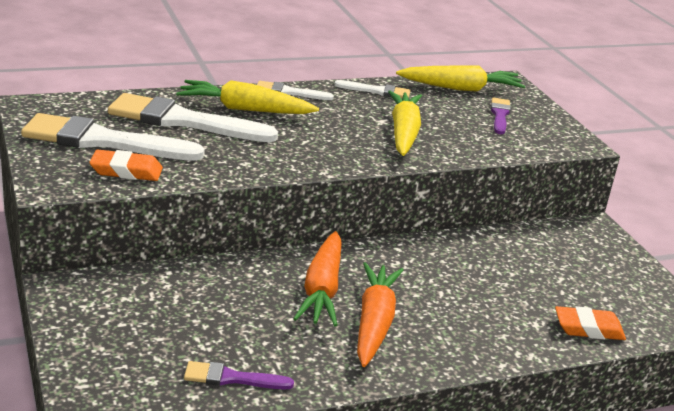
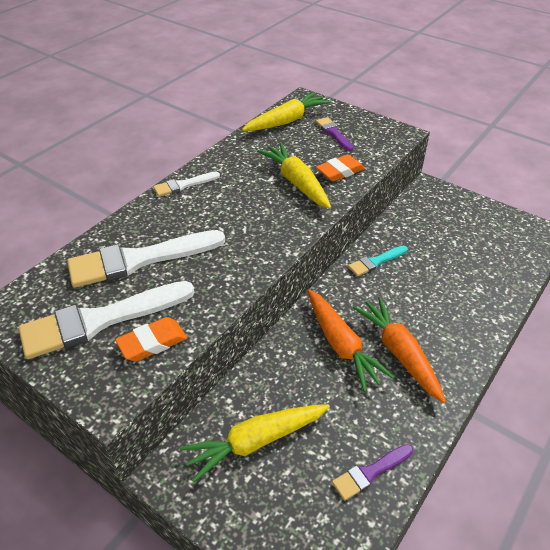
camera: 30 degrees left, 15 degrees up
(245, 109) = (171, 221): yellow carrot -> yellow carrot (256, 442)
(376, 91) = (239, 152): white brush -> none
(444, 252) = (376, 262): none -> turquoise brush
(588, 328) = (506, 274): orange eraser -> orange eraser (340, 171)

